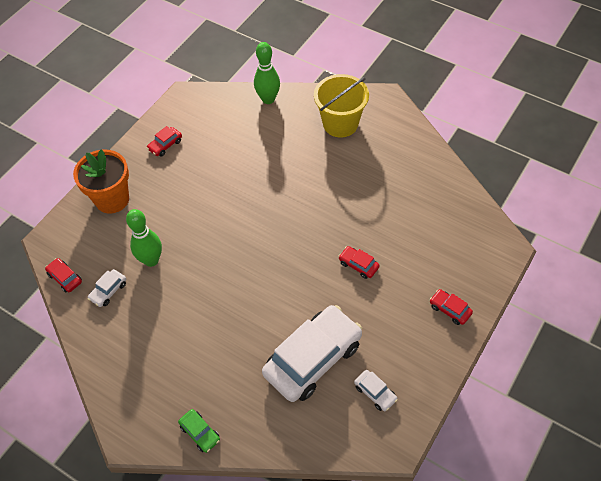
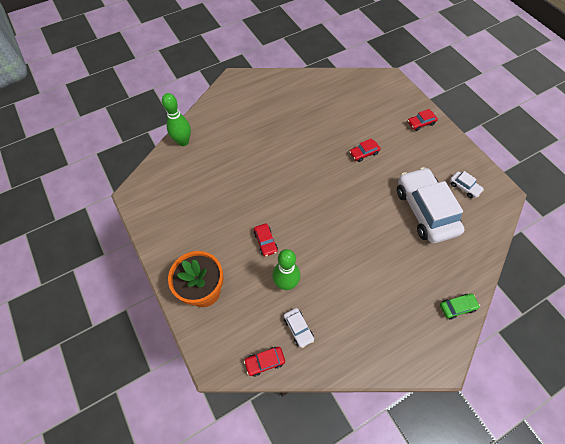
camera: 65 degrees left, 5 degrees up
(165, 145) = (175, 228): red car -> red car (265, 242)
(340, 124) = (239, 111): yellow bucket -> none
(375, 393) = (464, 187): white car -> white car turned 60 degrees clockwise

